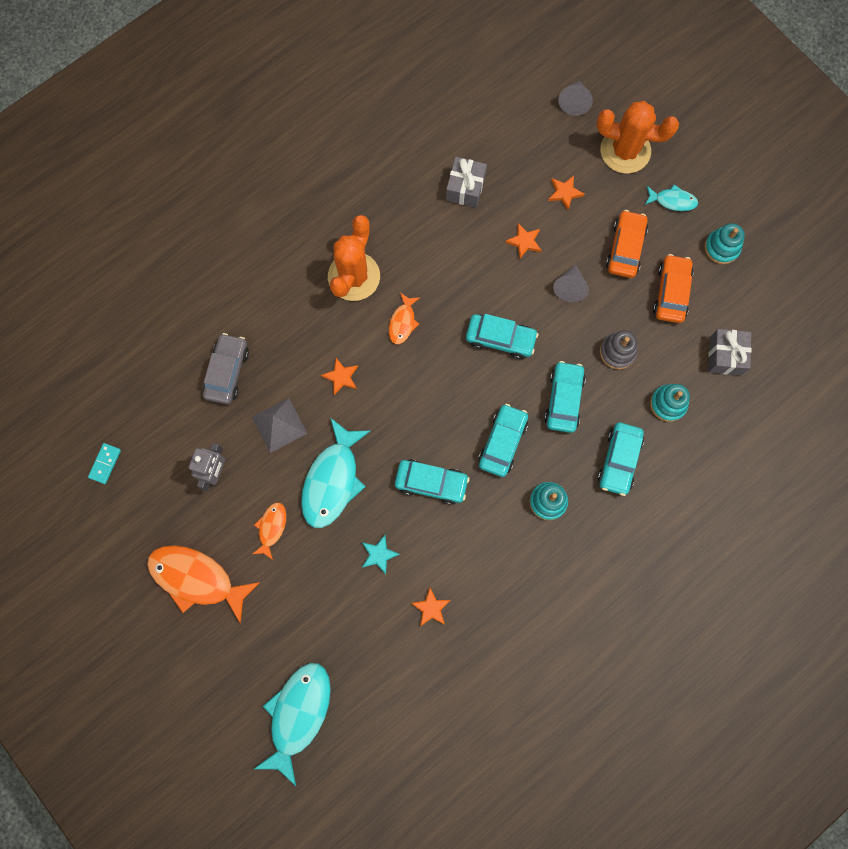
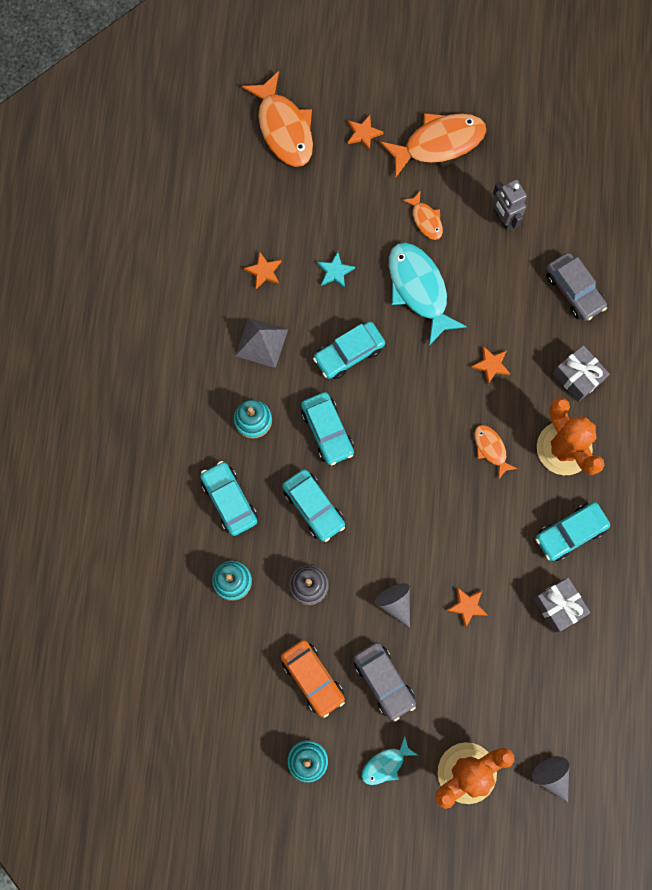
camera: 135 degrees right, 0 degrees up
(105, 463) = (582, 153): turquoise domino -> none
(279, 425) = (497, 290): grey pyramid -> grey pyramid (261, 342)
(298, 714) = (284, 128): turquoise fish -> orange fish
(500, 339) = (406, 508): turquoise car -> turquoise car (570, 533)
(564, 193) = (477, 682): orange star -> orange star (363, 133)
(625, 248) = (384, 681): orange car -> grey car
(725, 356) = (222, 665): grey gift -> grey gift (577, 377)

